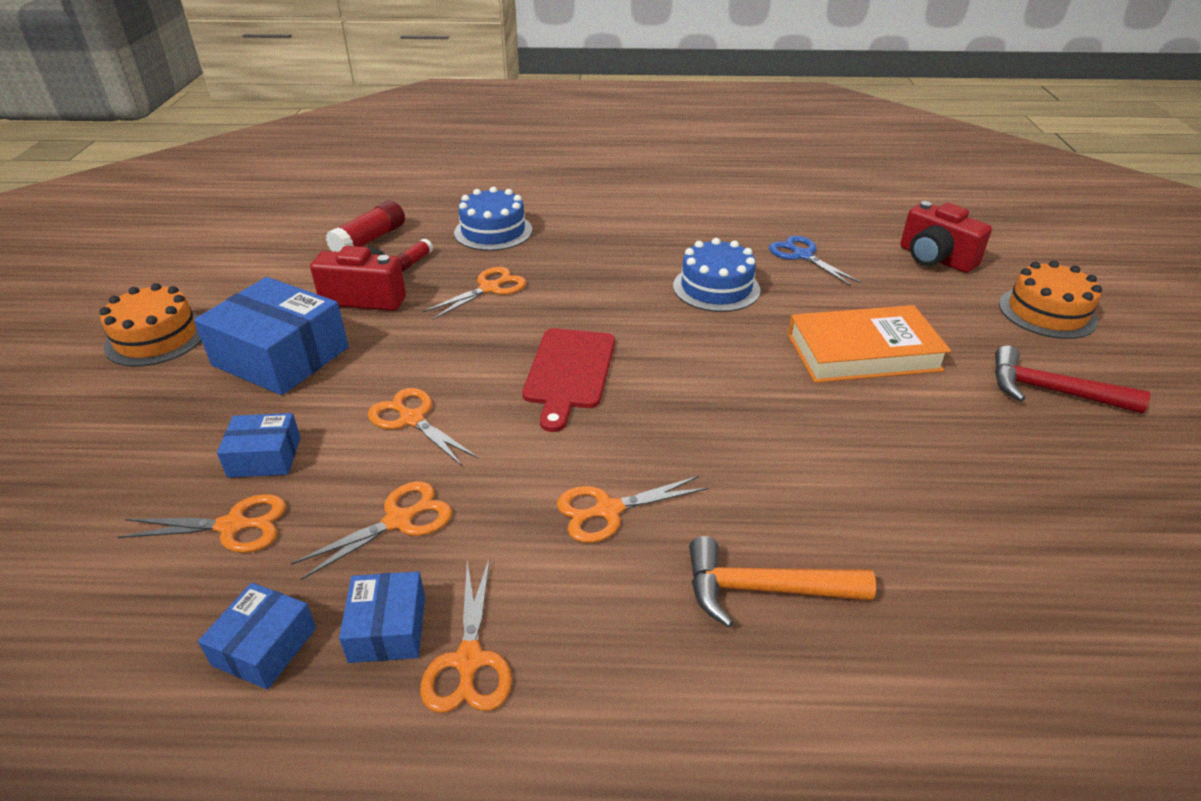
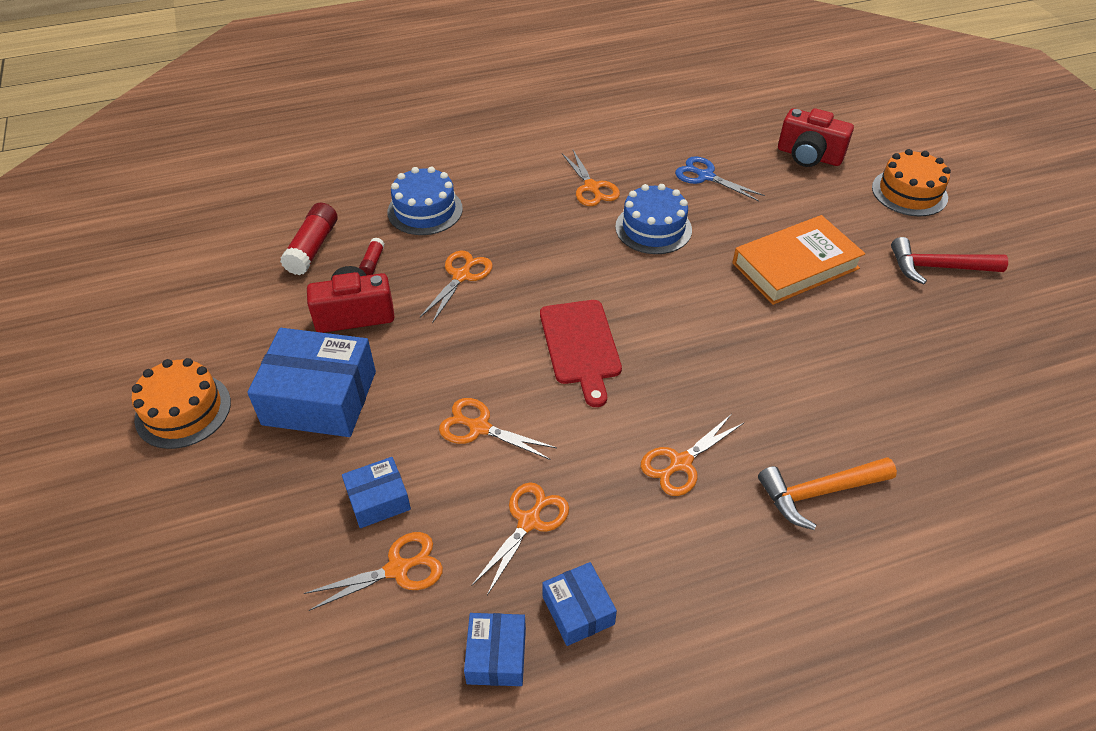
camera: 20 degrees left, 10 degrees up
(469, 660) = (651, 613): orange scissors -> orange scissors (591, 187)

